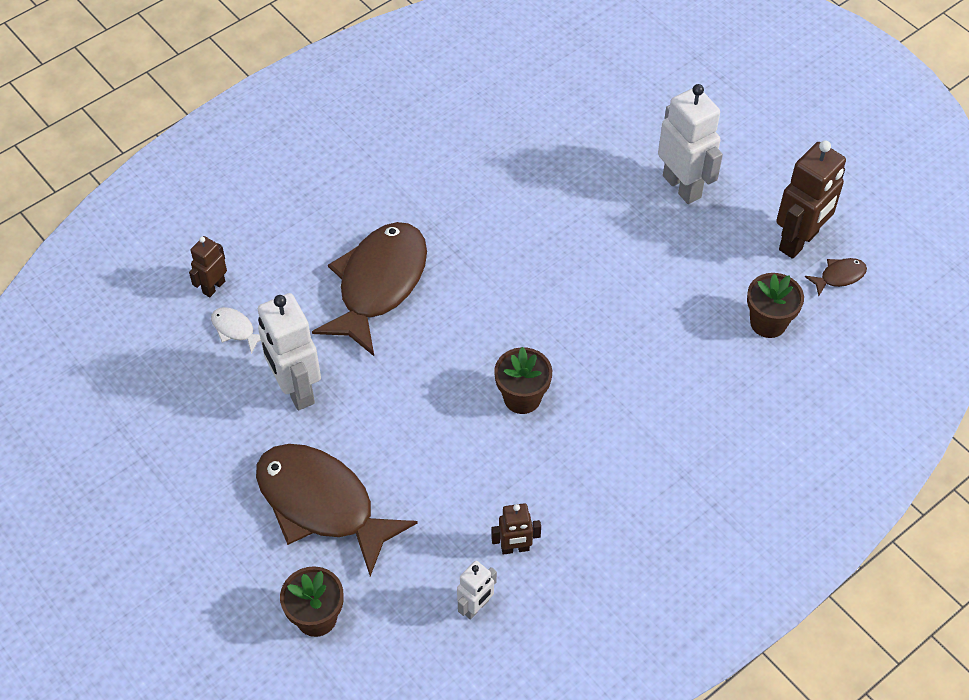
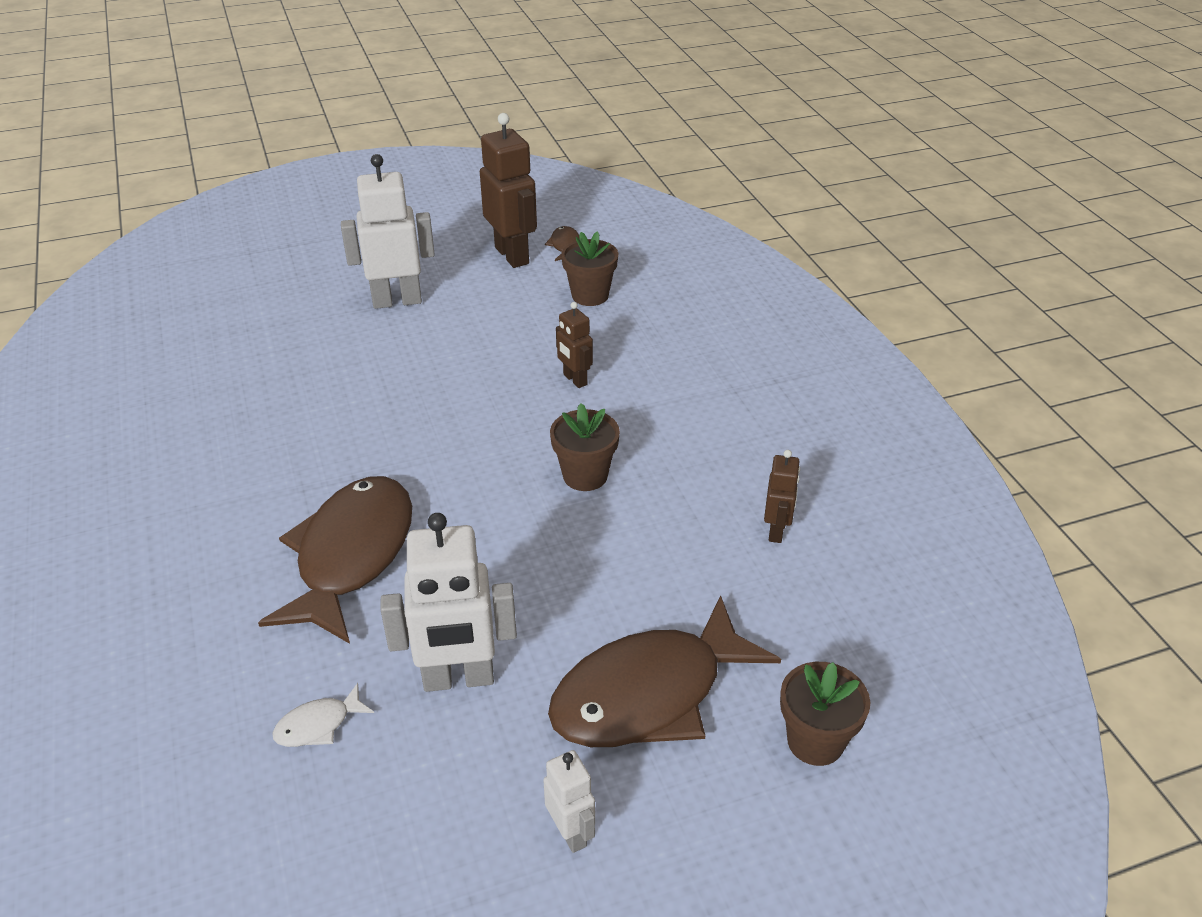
camera: 70 degrees left, 15 degrees down
(213, 287) = (227, 734): brown robot -> brown robot (575, 380)
(379, 284) = (351, 556): brown fish -> brown fish turned 60 degrees clockwise
(476, 607) = (842, 583): white robot -> white robot (571, 833)

